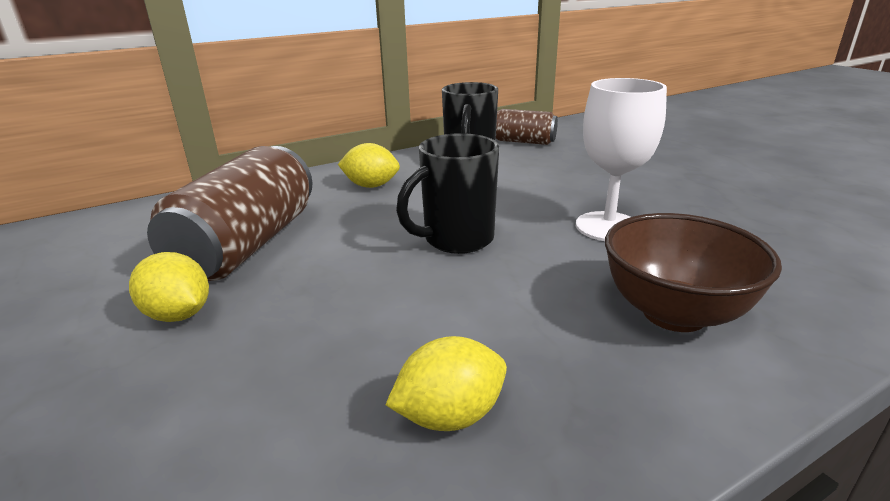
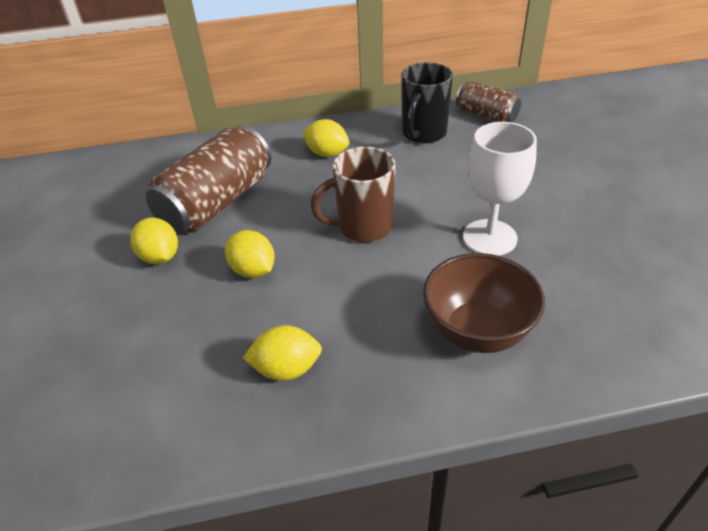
camera: 20 degrees right, 15 degrees up
(333, 305) = (253, 270): none -> yellow lemon
(456, 240) = (363, 227): black mug -> brown mug

